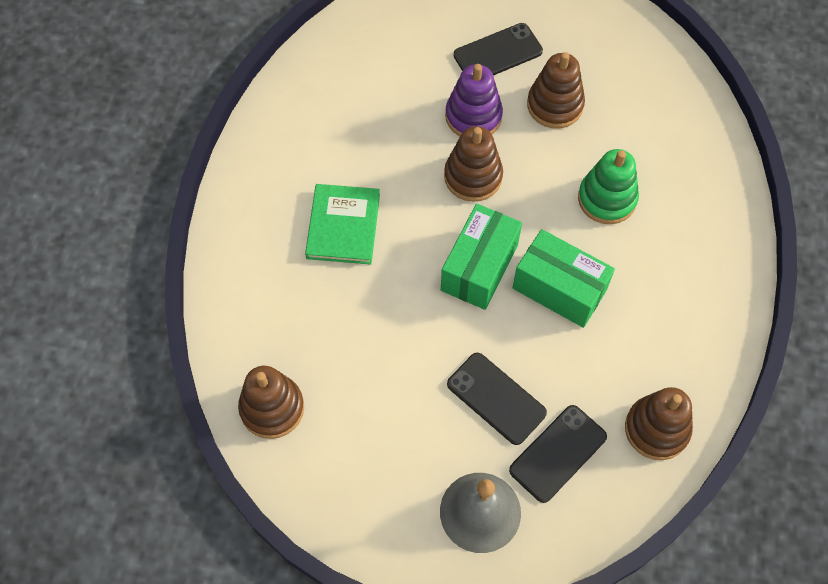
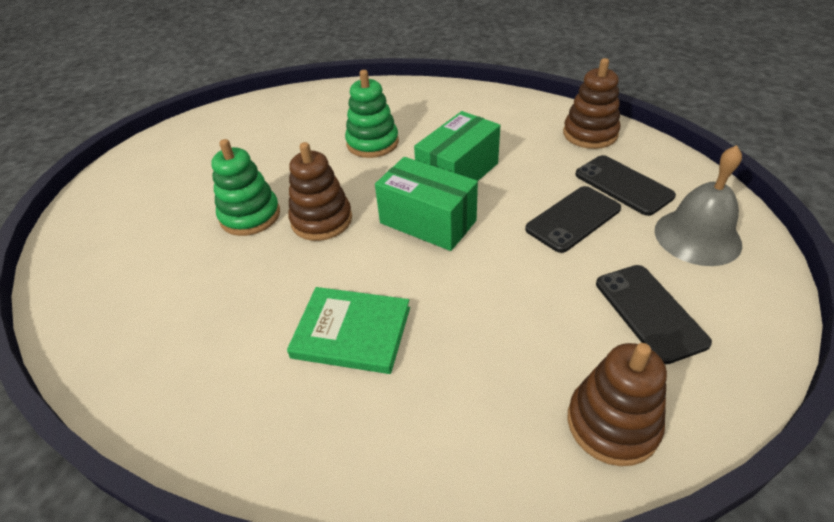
camera: 80 degrees left, 20 degrees down
(473, 116) = (250, 216): purple stacking toy -> green stacking toy
(498, 53) = (185, 195): black phone -> black phone (649, 312)
(555, 105) = (264, 164): brown stacking toy -> none

